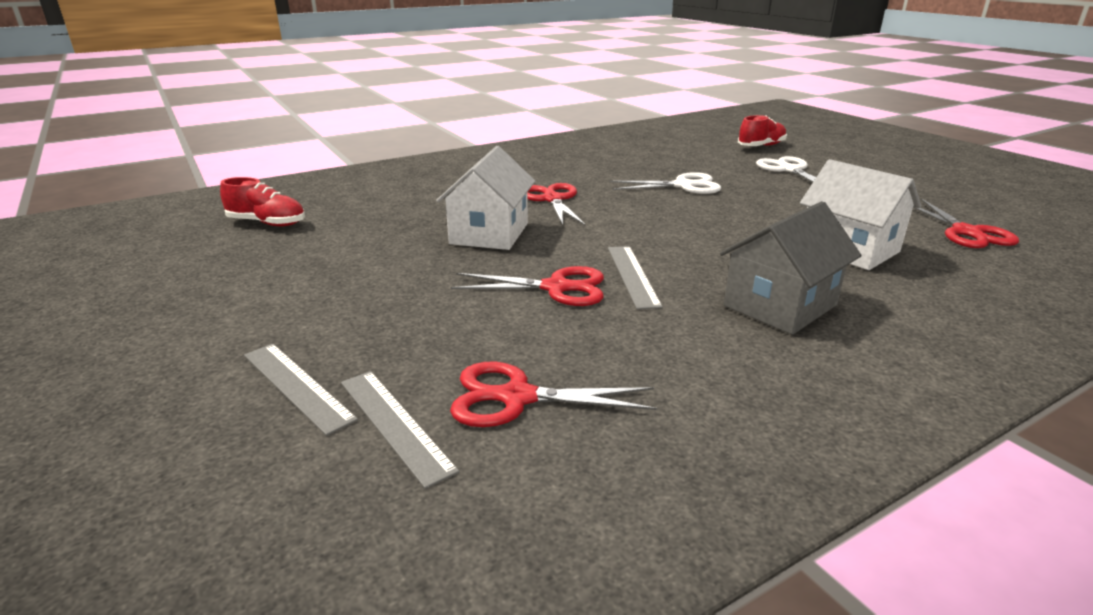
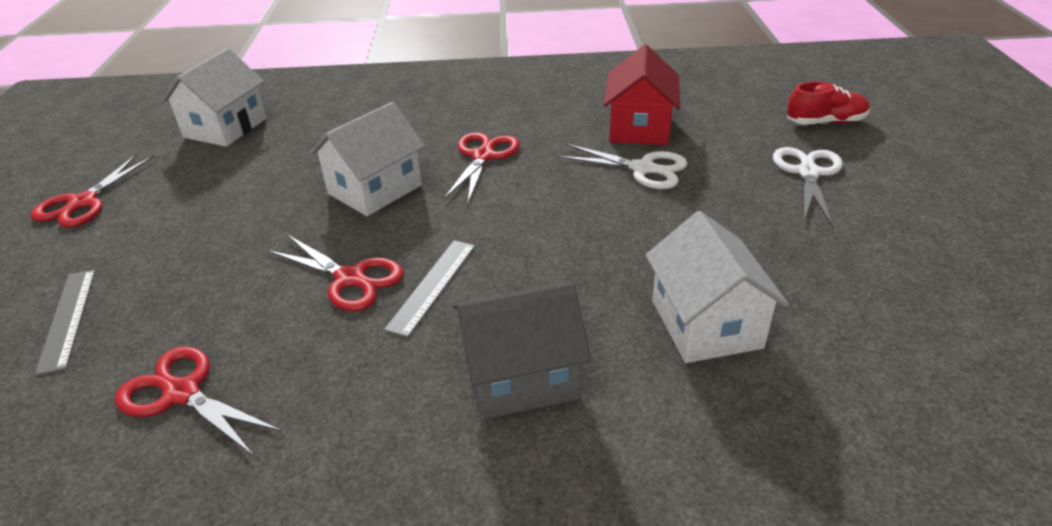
camera: 30 degrees right, 10 degrees up
(267, 223) = (226, 128): red shoe -> white house
(394, 424) = (82, 383): grey ruler -> none
(646, 166) = (639, 128): none -> red house
(966, 232) = (906, 346): red scissors -> red scissors (83, 202)

